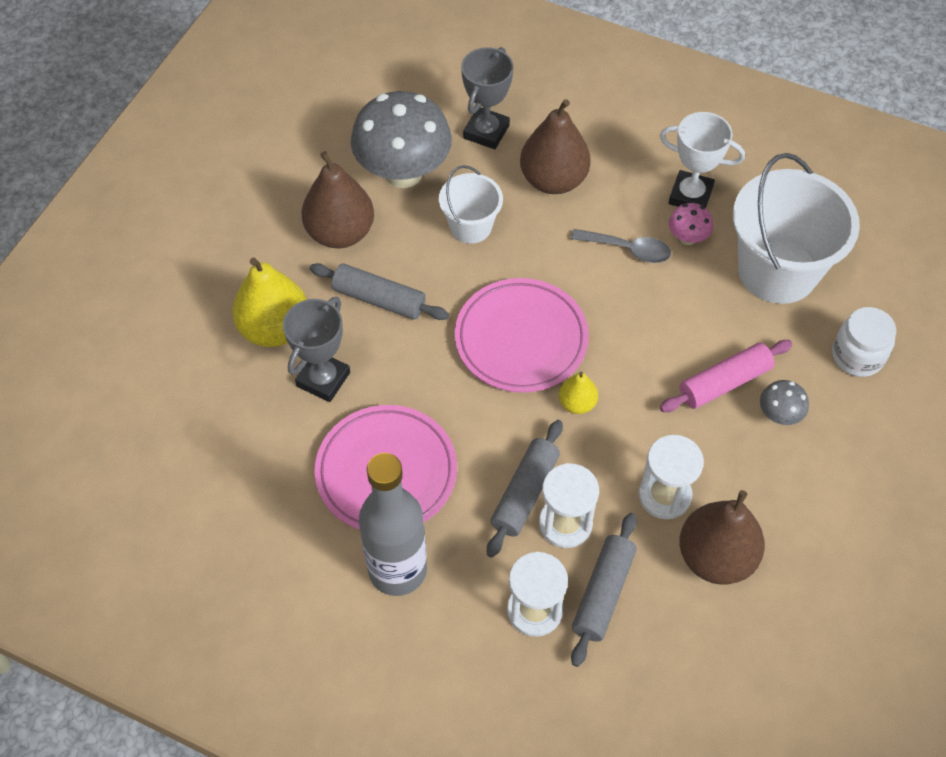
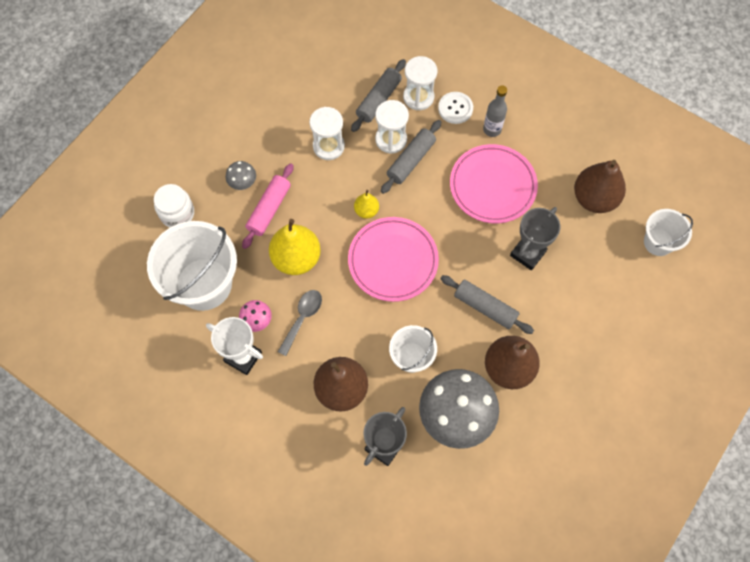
camera: 170 degrees left, 10 degrees up
(123, 426) = (658, 242): none -> white bucket
(275, 328) = (559, 296): yellow pear -> yellow pear (296, 258)
(397, 570) = (492, 129): grey bottle -> grey bottle, size x0.54
(466, 599) = (455, 108): none -> white button
(628, 249) = (302, 318): grey spoon -> grey spoon turned 90 degrees clockwise
(716, 557) = (310, 108): brown pear -> brown pear (594, 198)
(724, 382) = (269, 209): pink rolling pin -> pink rolling pin turned 45 degrees counterclockwise

